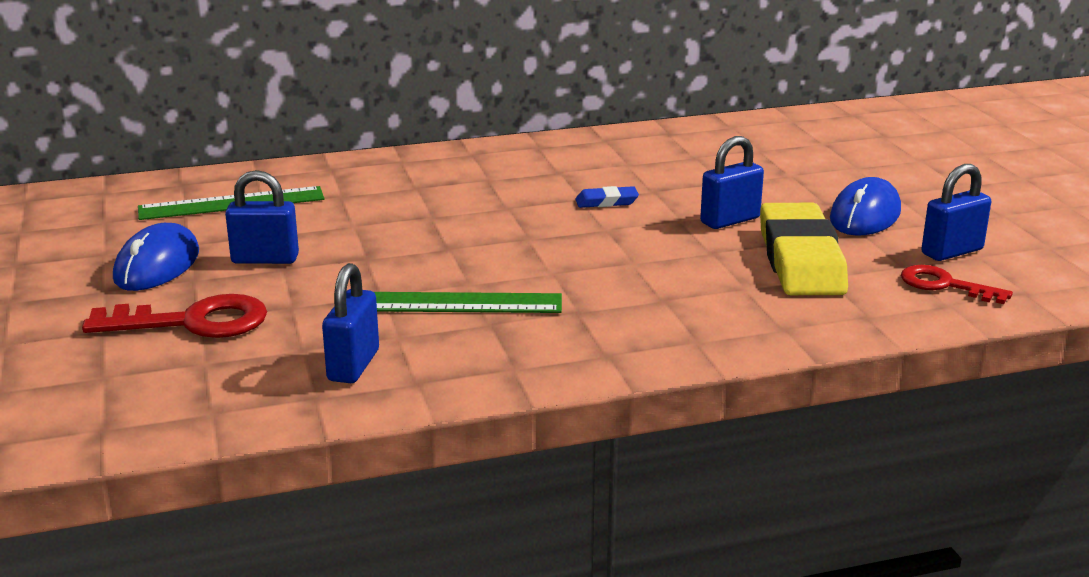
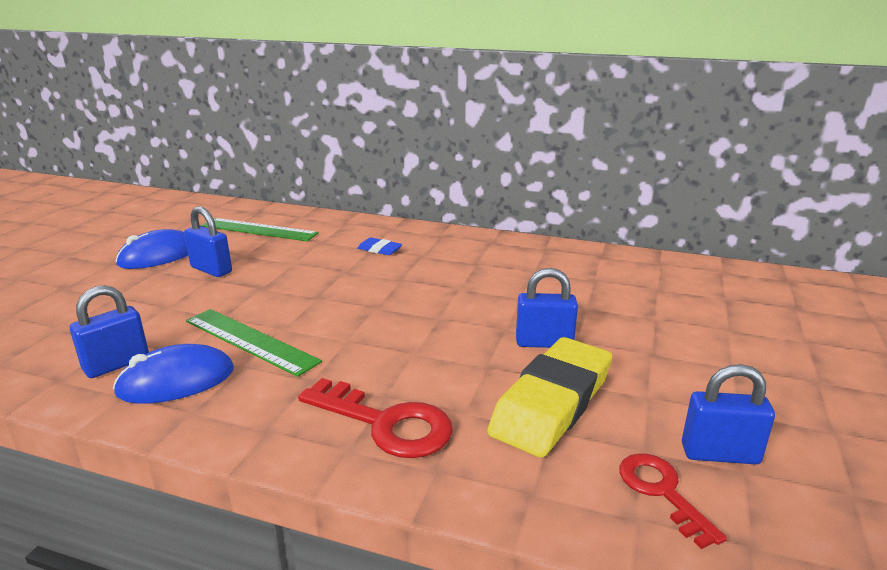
camera: 35 degrees right, 0 degrees up
(192, 322) = (106, 298): red key -> red key (385, 423)
(606, 202) = (473, 296): blue eraser -> blue eraser (379, 250)
(865, 215) = (675, 380): blue mouse -> blue mouse (176, 381)

